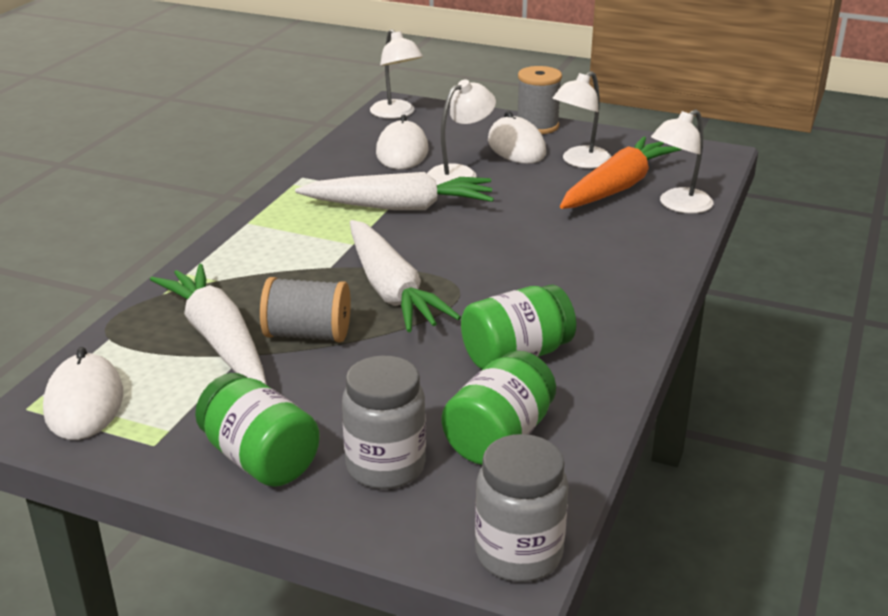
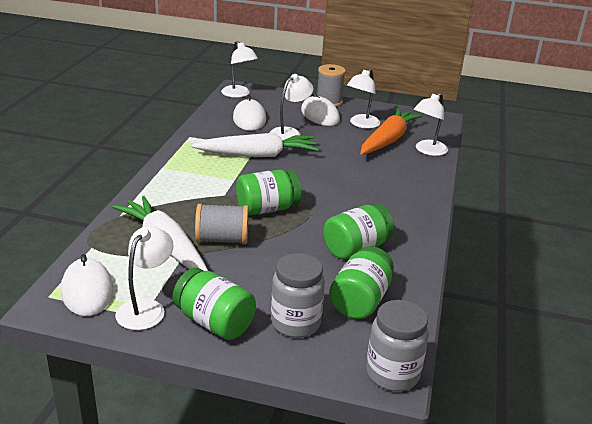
camera: 10 degrees left, 0 degrees up
(163, 432) = (146, 308): none -> white lamp
(391, 290) = (267, 209): white carrot -> green jar

